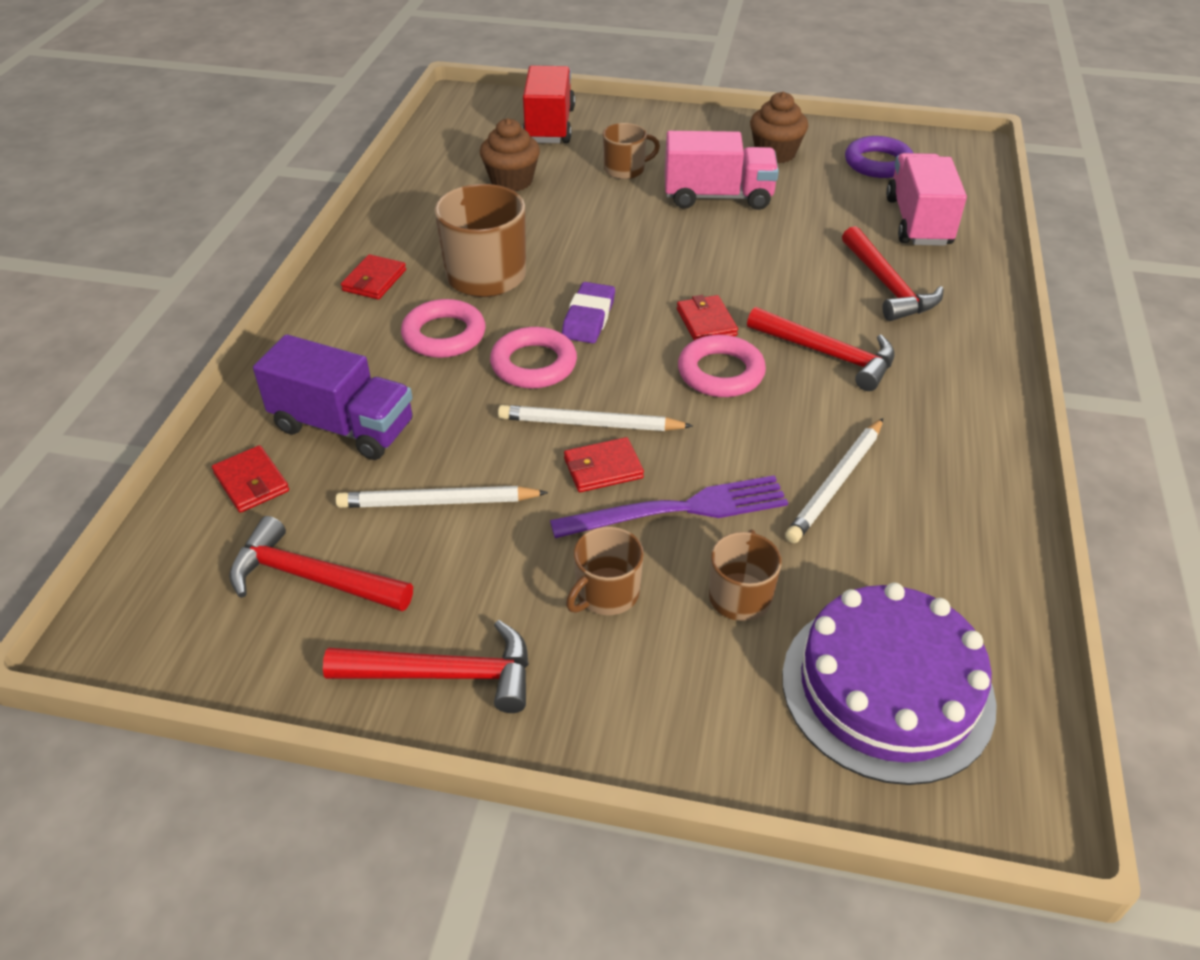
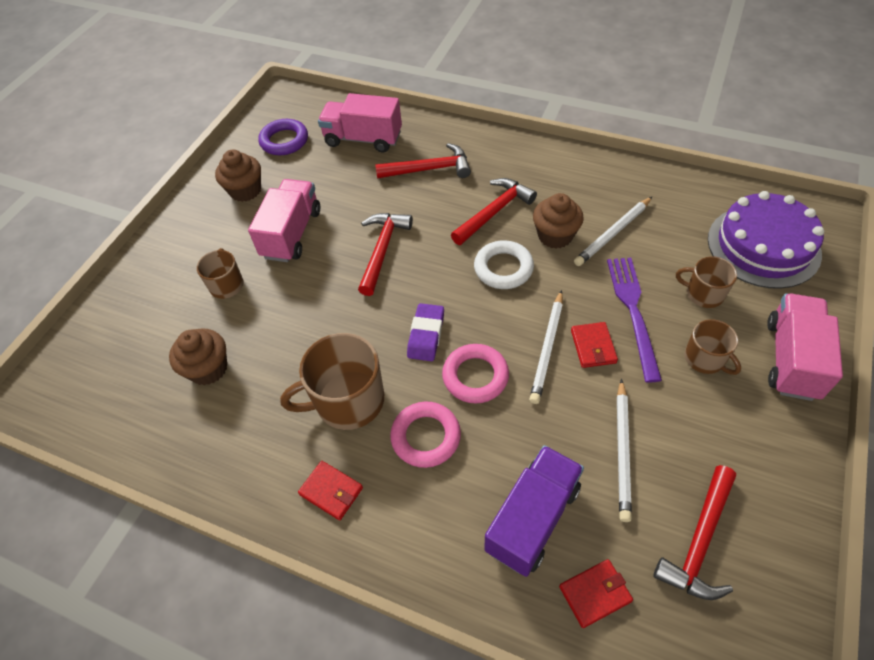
camera: 75 degrees left, 10 degrees up
(444, 674) = (778, 455): red hammer -> red hammer (382, 250)
(549, 126) = (125, 330): red truck -> none
(588, 318) = (426, 335): purple eraser -> purple eraser turned 75 degrees clockwise
(629, 709) = (791, 359): none -> pink truck
(706, 322) = (447, 267): red wallet -> none
(720, 372) = (503, 268): pink ring -> white ring
(805, 419) = (555, 236): none -> brown cupcake
(836, 483) = (613, 233): white pencil -> white pencil turned 90 degrees clockwise

